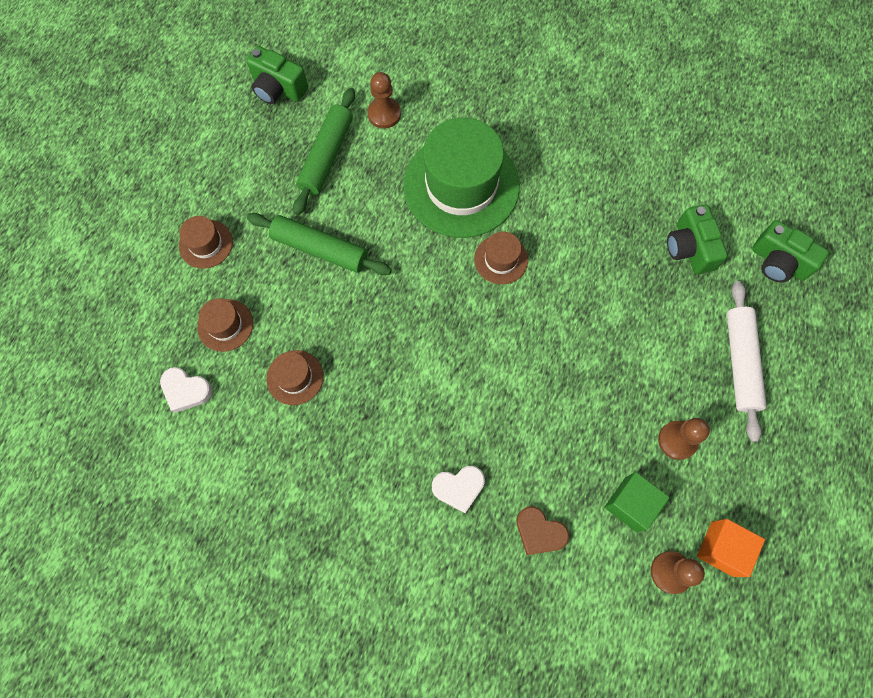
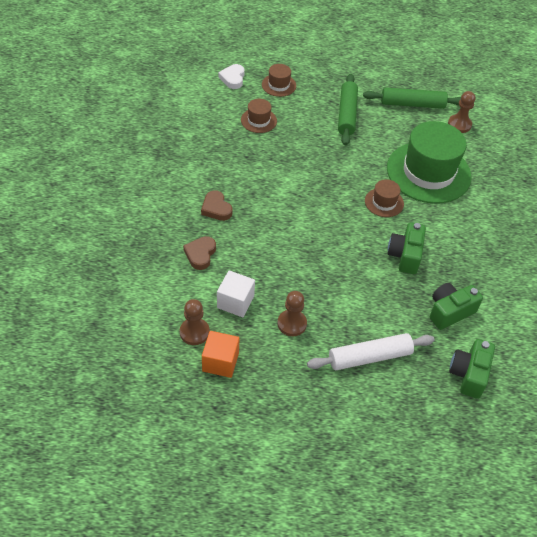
camera: 70 degrees right, 20 degrees down
(206, 244) = (325, 66): brown hat -> none
(278, 88) = (447, 73): green camera -> green camera (405, 255)
(458, 488) = (216, 208): white heart -> brown heart
(630, 504) = (235, 302): green cube -> white cube

